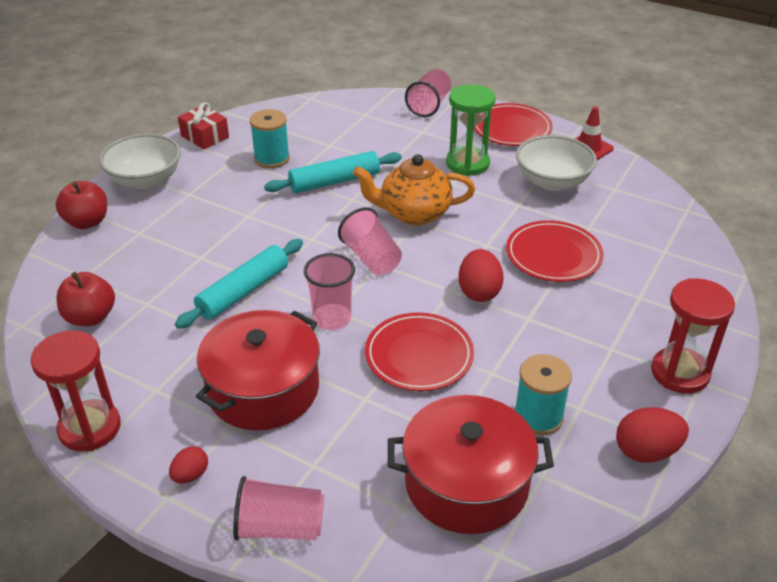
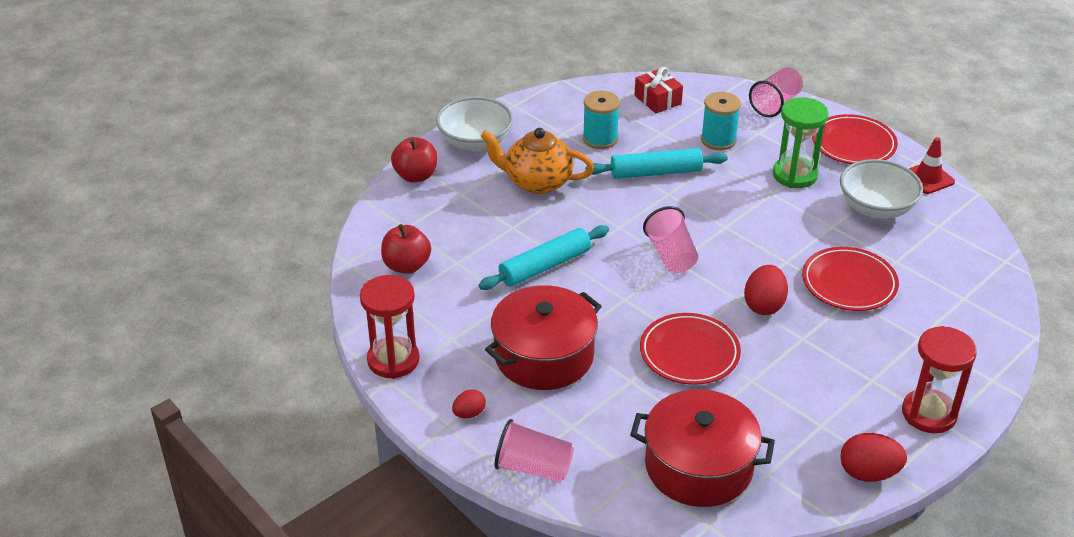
camera: 15 degrees right, 0 degrees up
(205, 136) = (540, 105): red gift -> red gift (657, 100)
(332, 318) = (619, 305): pink cup -> none
(414, 213) = (724, 218): orange teapot -> orange teapot (537, 182)
(538, 416) = (781, 425): turquoise spool -> turquoise spool (718, 140)

